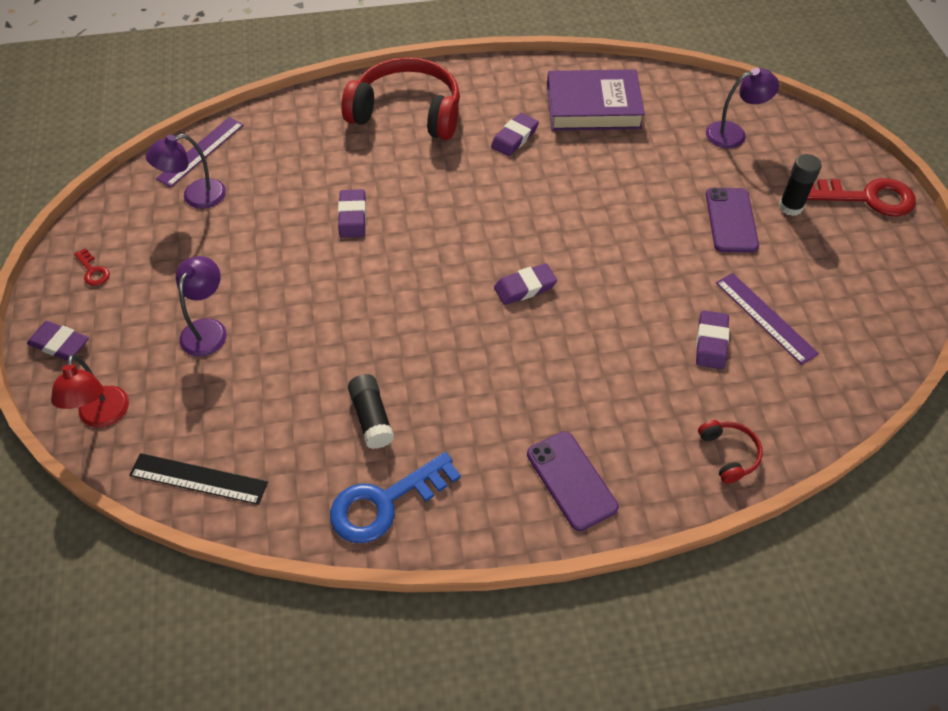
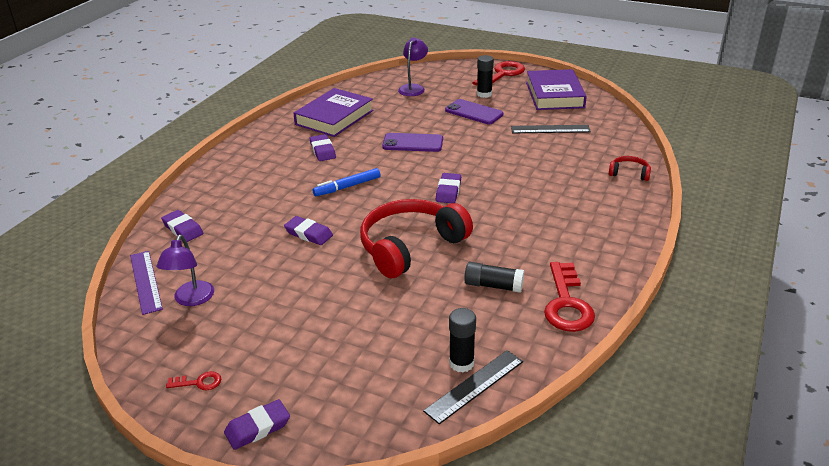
camera: 55 degrees left, 20 degrees down
(103, 416) = (364, 423): red lamp -> none
(207, 329) = (336, 336): purple lamp -> none
(226, 451) = (461, 363): none -> black glue stick
(384, 503) = (567, 304): blue key -> red key
(407, 112) = (243, 179): red headphones -> red headphones (410, 246)
(460, 197) = (347, 187): none -> blue marker
(571, 480) = (606, 228): purple phone -> purple phone (412, 143)
(711, 342) = (551, 150): purple eraser -> purple eraser (183, 229)
(765, 317) = (550, 129): purple ruler -> black ruler
(869, 280) = (555, 95): none -> purple book

